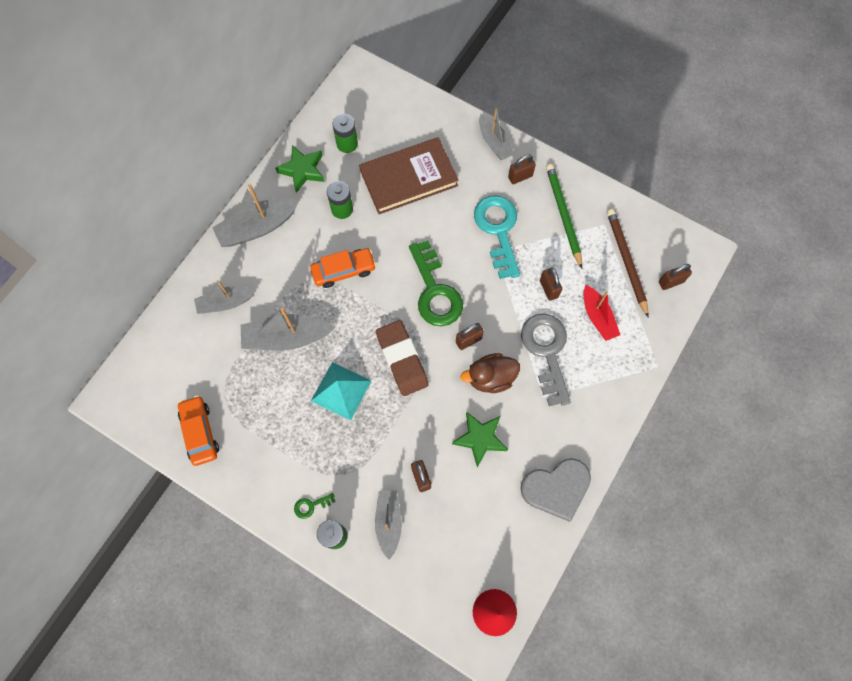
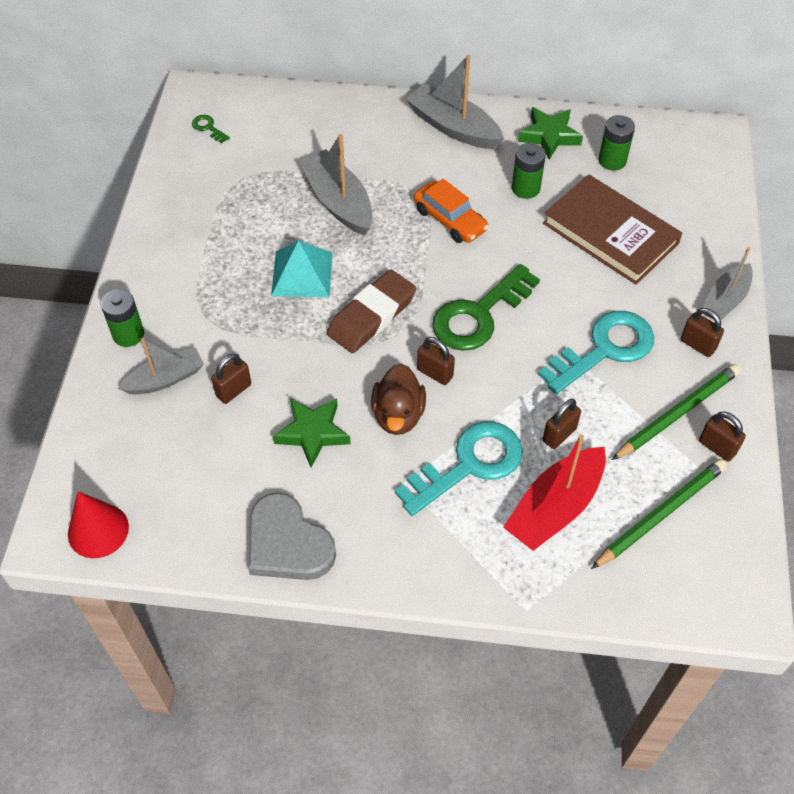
camera: 65 degrees right, 15 degrees down
(200, 432) = (193, 175): orange car -> none
(225, 303) = (348, 137): grey boat -> none
(311, 506) = (154, 299): green key -> green key (208, 128)
(490, 378) = (398, 415): brown duck -> brown duck turned 135 degrees counterclockwise
(546, 351) = (469, 464): grey key -> turquoise key
(597, 317) = (555, 507): red boat -> red boat, size x1.50
(626, 262) = (660, 514): brown pencil -> green pencil
(671, 282) = (667, 583): brown padlock -> brown padlock (717, 447)

